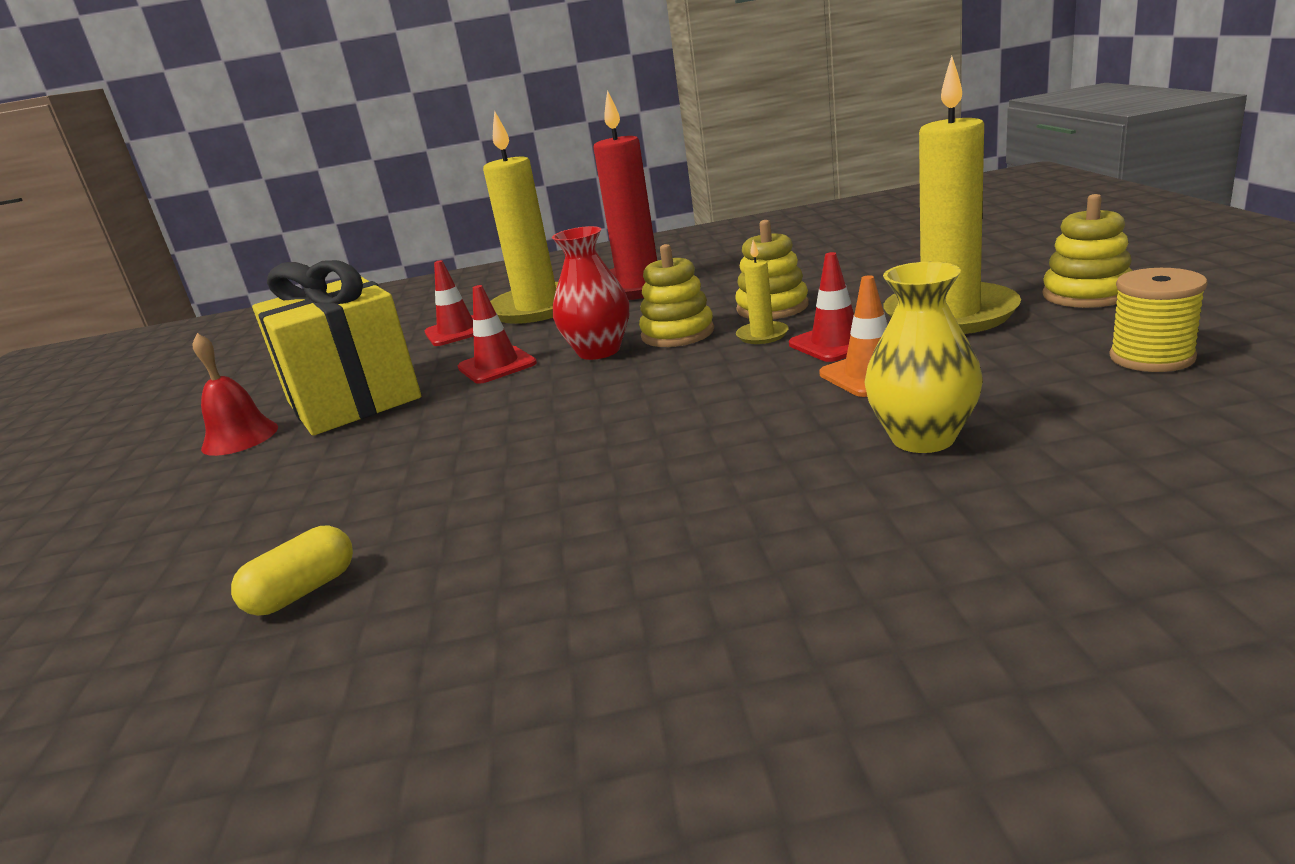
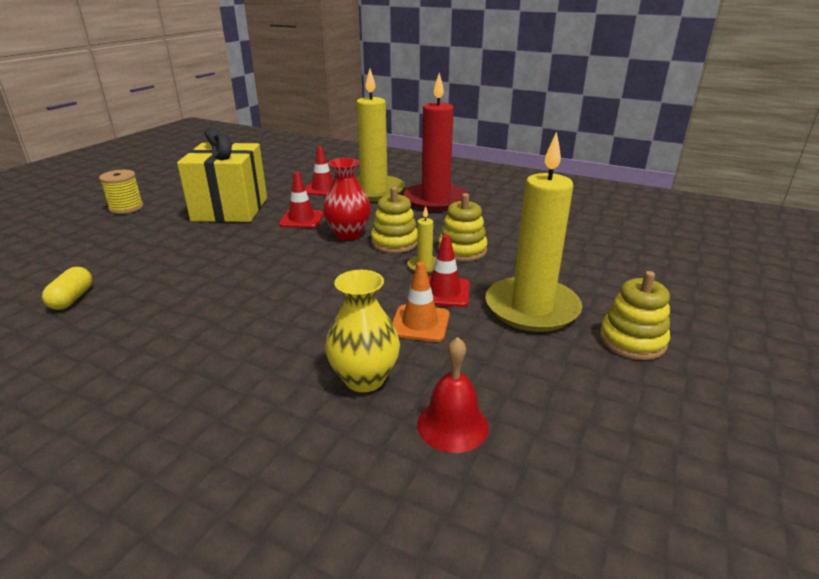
camera: 30 degrees right, 5 degrees up
(240, 437) = (173, 207): red bell -> red bell (452, 425)
(303, 591) = (72, 299): yellow capsule -> yellow capsule turned 75 degrees counterclockwise
(1151, 357) = (569, 409): yellow spool -> yellow spool (126, 208)

